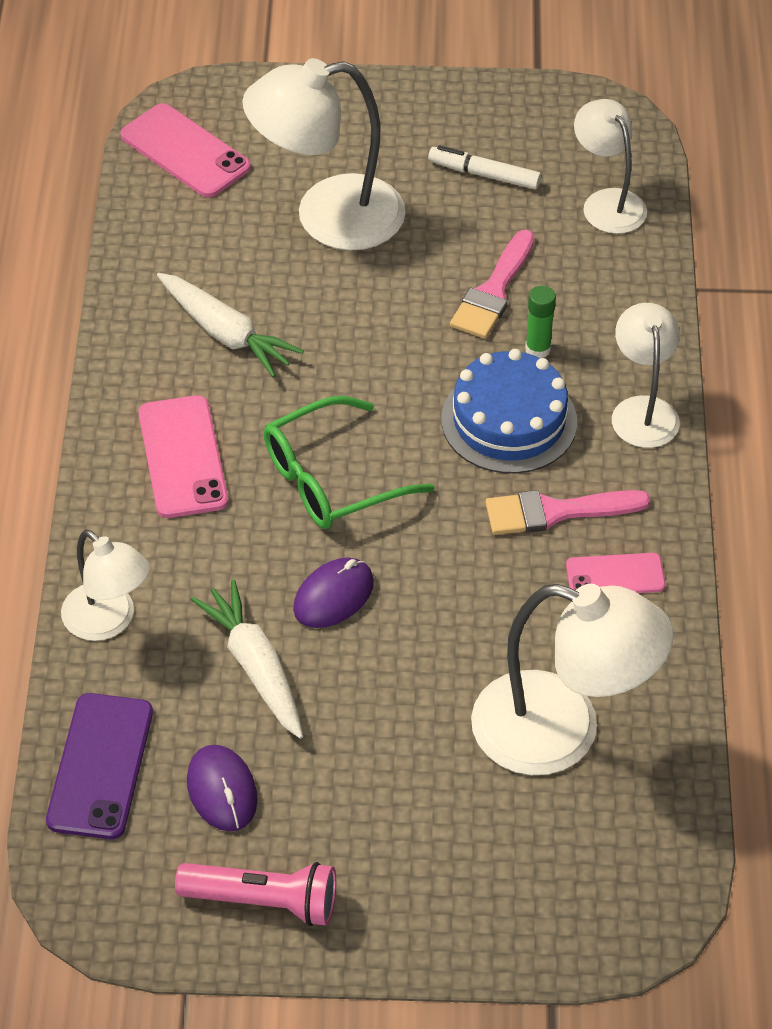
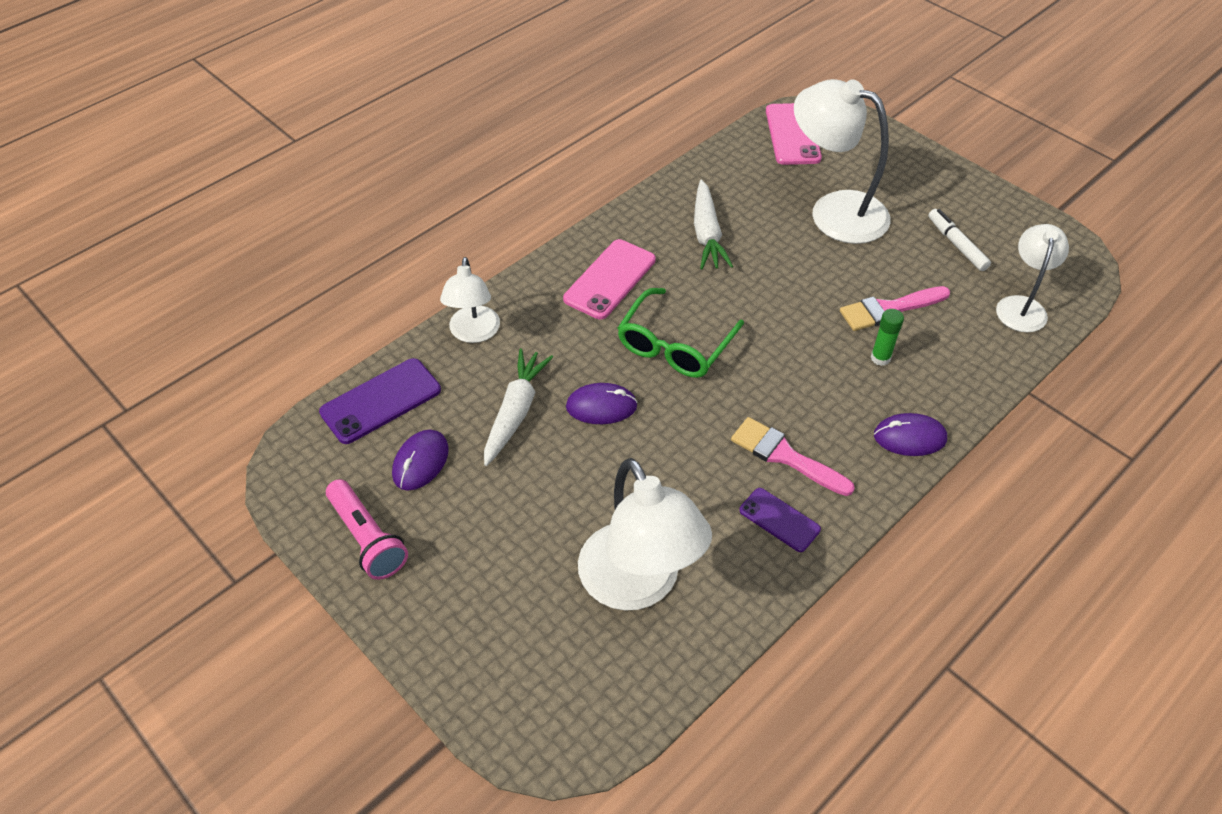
camera: 45 degrees right, 0 degrees up
(332, 479) = (675, 345): green glasses -> green glasses turned 75 degrees counterclockwise
(509, 420) = (815, 385): blue cake -> none
(615, 575) = (779, 520): pink phone -> purple phone
(643, 410) = (909, 437): white lamp -> purple mouse

